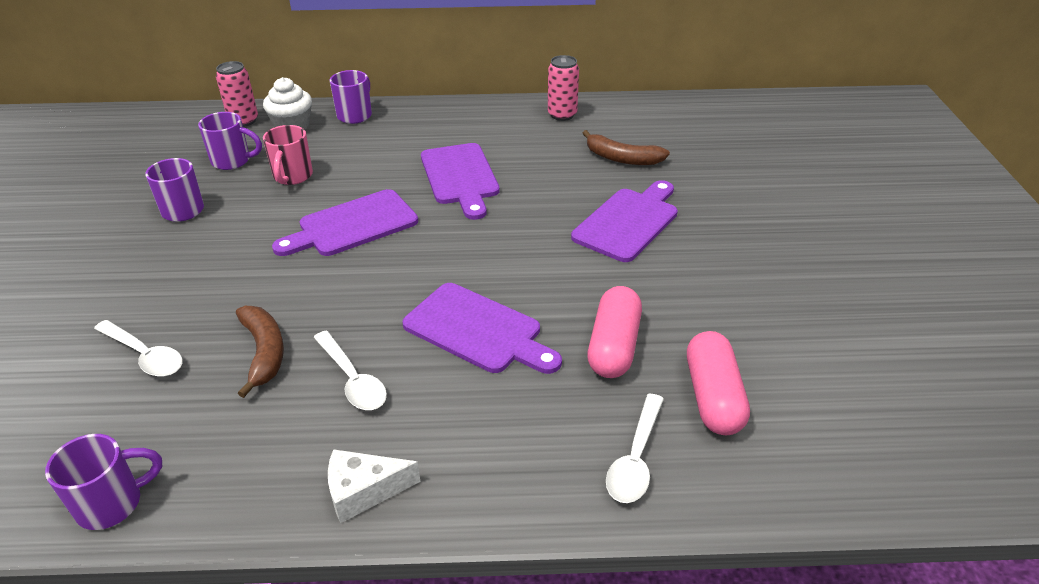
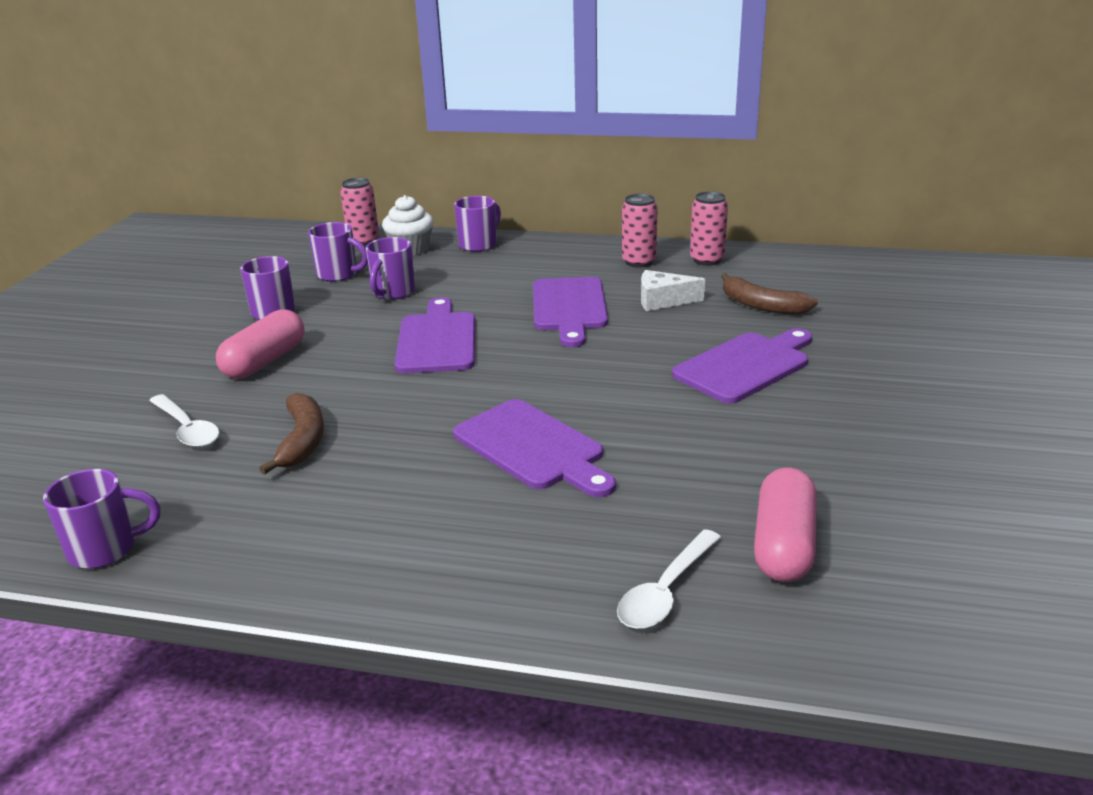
camera: 15 degrees right, 10 degrees down
(292, 176) = (393, 292): pink mug -> purple mug
(352, 225) = (437, 340): purple cutting board -> purple cutting board turned 105 degrees clockwise
(353, 379) = (382, 476): white spoon -> none
(364, 491) = (353, 576): white cheese -> white cheese (663, 301)
(505, 122) = (638, 262): none -> pink can
(614, 346) = (682, 481): pink capsule -> pink capsule (265, 361)

